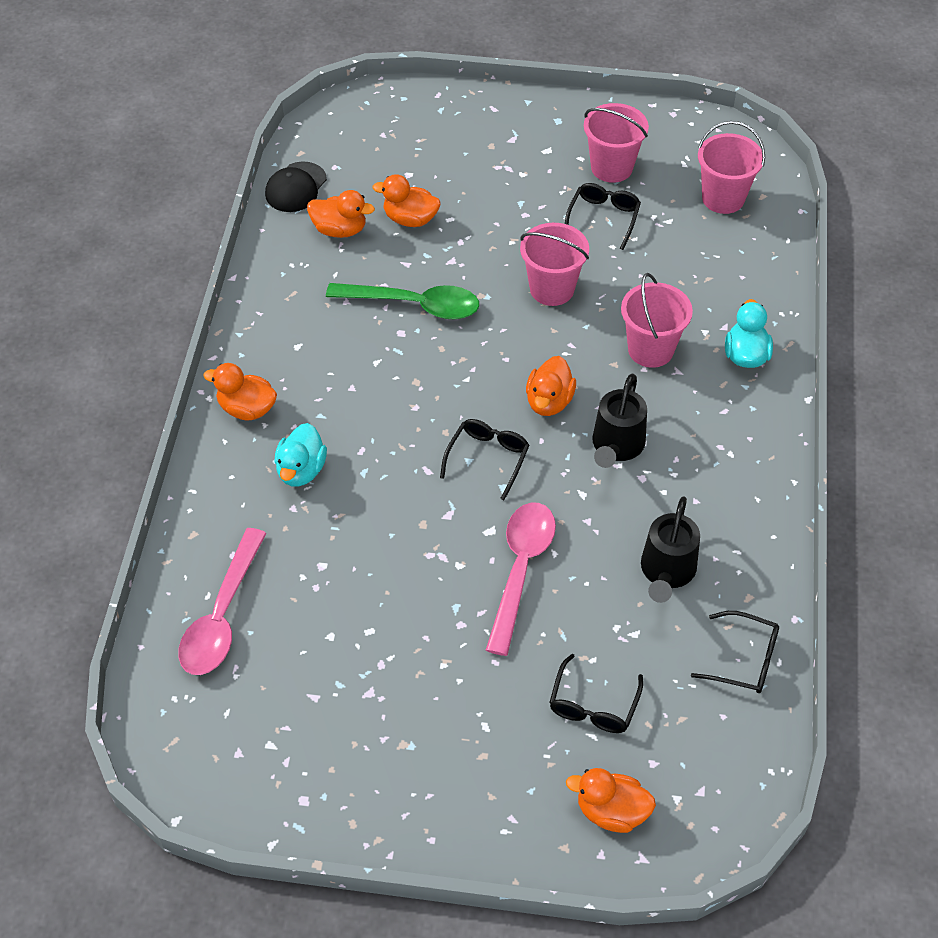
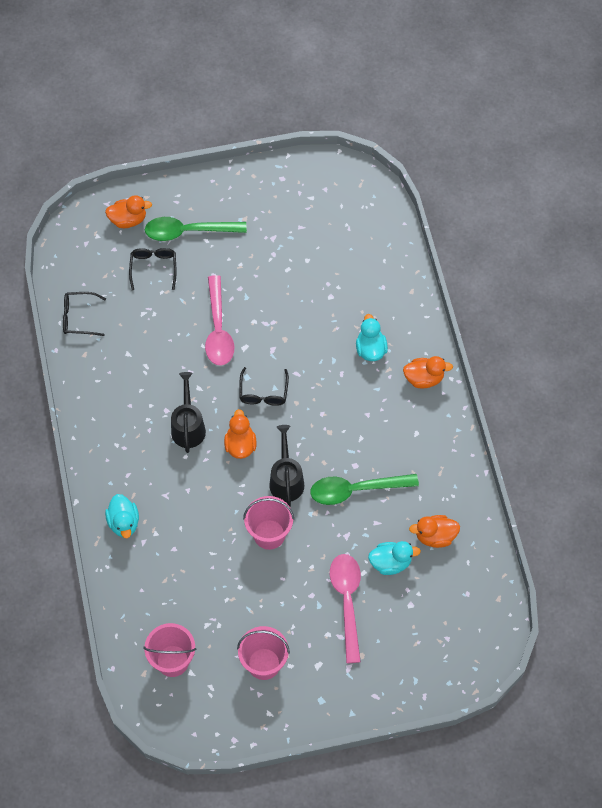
camera: 160 degrees right, 10 degrees up
(222, 616) = (370, 252): pink spoon -> pink spoon (347, 601)
(296, 187) = (484, 564): black cap -> none
(410, 219) = (390, 562): orange duck -> turquoise duck
(510, 752) = (188, 231): none -> green spoon
(603, 218) = (254, 611): black glasses -> none
(650, 349) = (187, 506): pink bucket -> none
(666, 572) = (135, 354): black watering can -> black watering can (286, 479)

